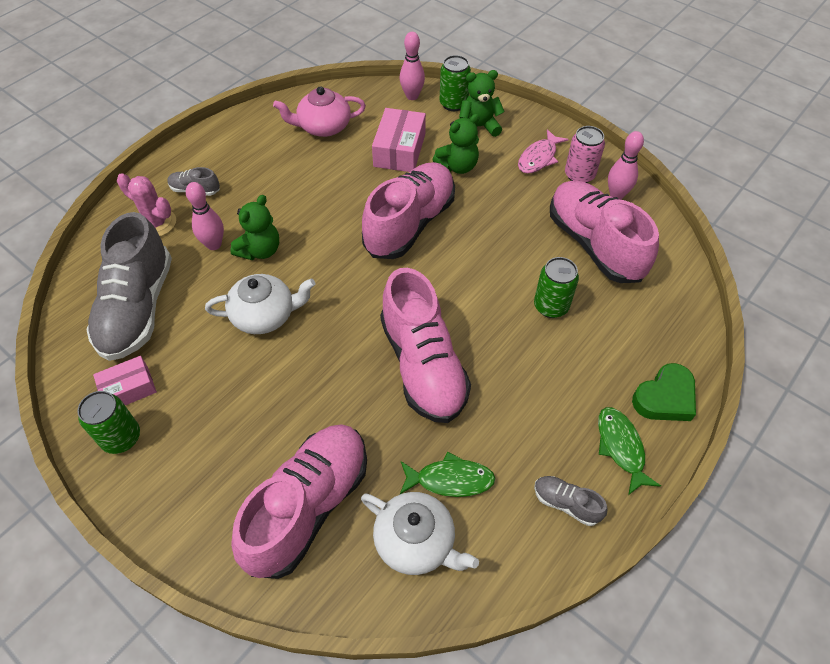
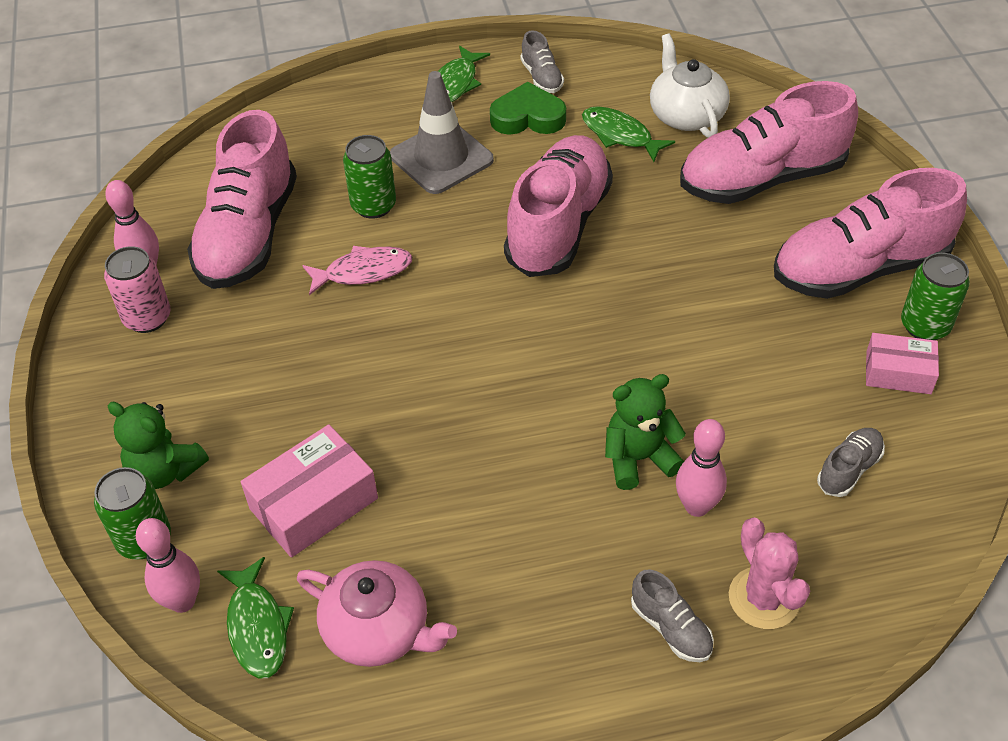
camera: 140 degrees left, 5 degrees down
(138, 308) = (849, 469): grey shoe -> grey shoe, size x0.43
(265, 315) = (689, 368): white teapot -> none
(373, 104) = (257, 627): none -> green fish
(410, 224) = (418, 380): pink shoe -> pink shoe (859, 268)
(458, 166) = (269, 424): green teddy bear -> none
(539, 158) = (158, 371): pink fish -> pink fish (363, 272)
(552, 370) = (441, 158): none -> grey traffic cone
(665, 398) = (374, 92): green heart -> green heart (528, 117)

